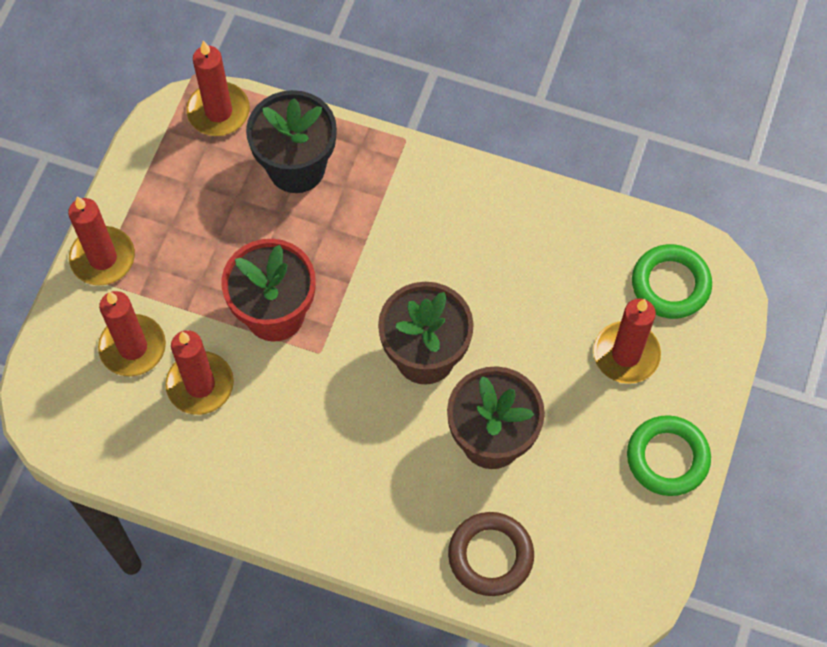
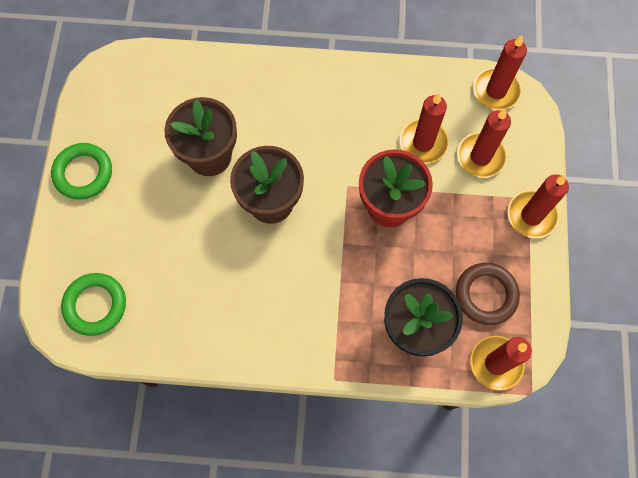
camera: 165 degrees right, 5 degrees up
(490, 556) = (194, 82): brown ring -> brown ring (486, 295)
(626, 354) = (123, 240): red candle -> red candle (496, 91)

